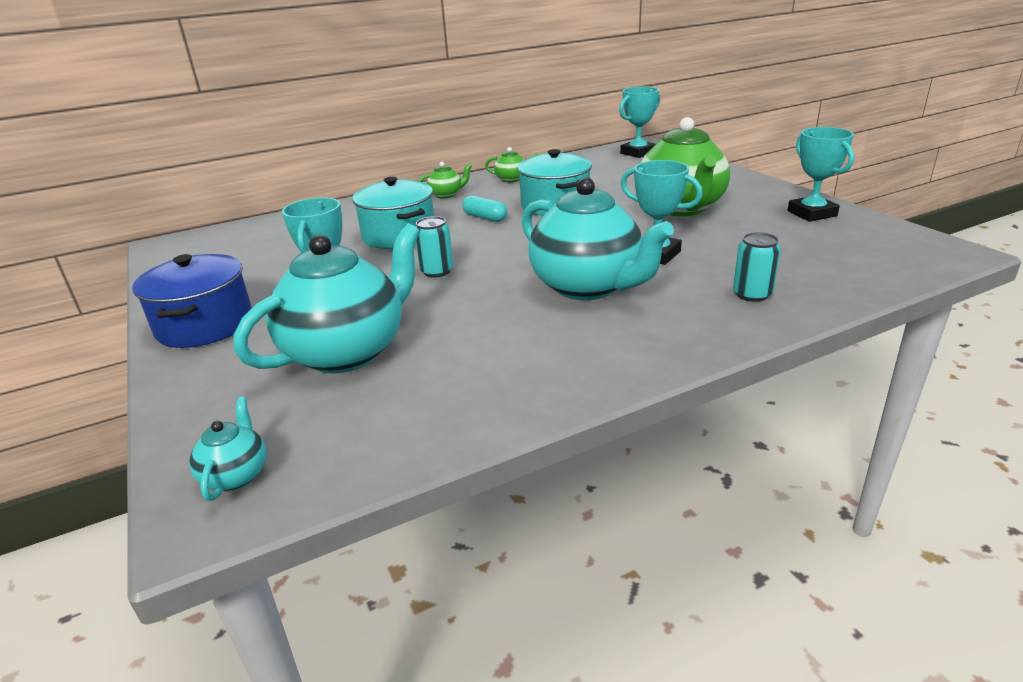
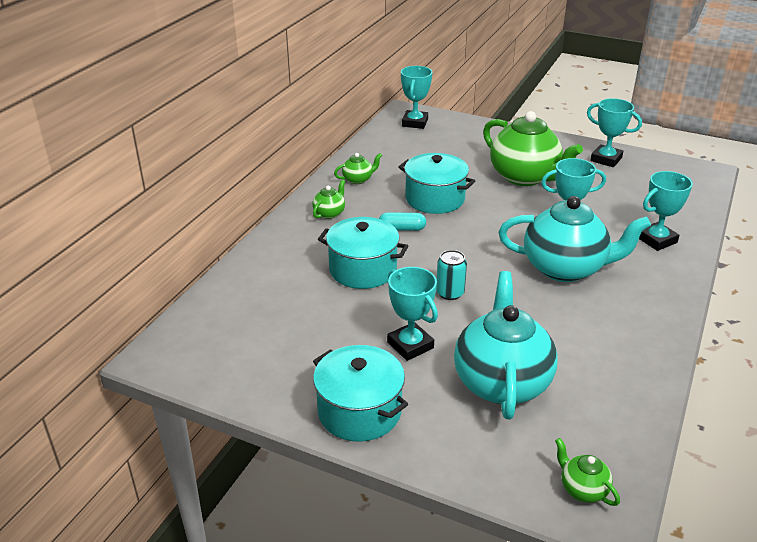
camera: 40 degrees left, 5 degrees up
(205, 325) = (359, 411): blue pot -> turquoise pot
(236, 475) = (582, 489): turquoise teapot -> green teapot
(752, 294) = (656, 240): turquoise can -> turquoise trophy

